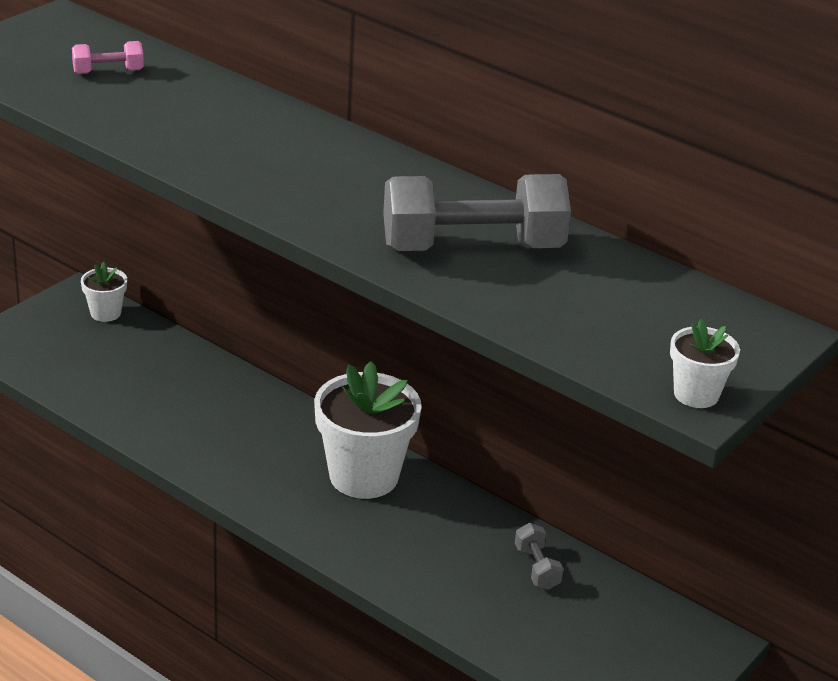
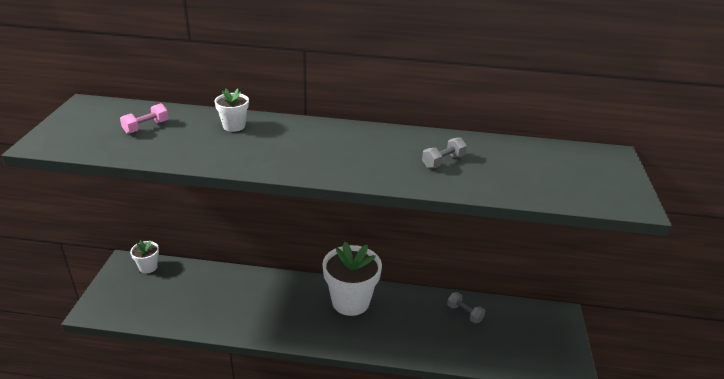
camera: 30 degrees left, 0 degrees up
(472, 248) = (443, 161): grey dumbbell -> grey dumbbell, size x0.45
(696, 394) = (628, 200): white flower pot -> white flower pot (234, 126)

